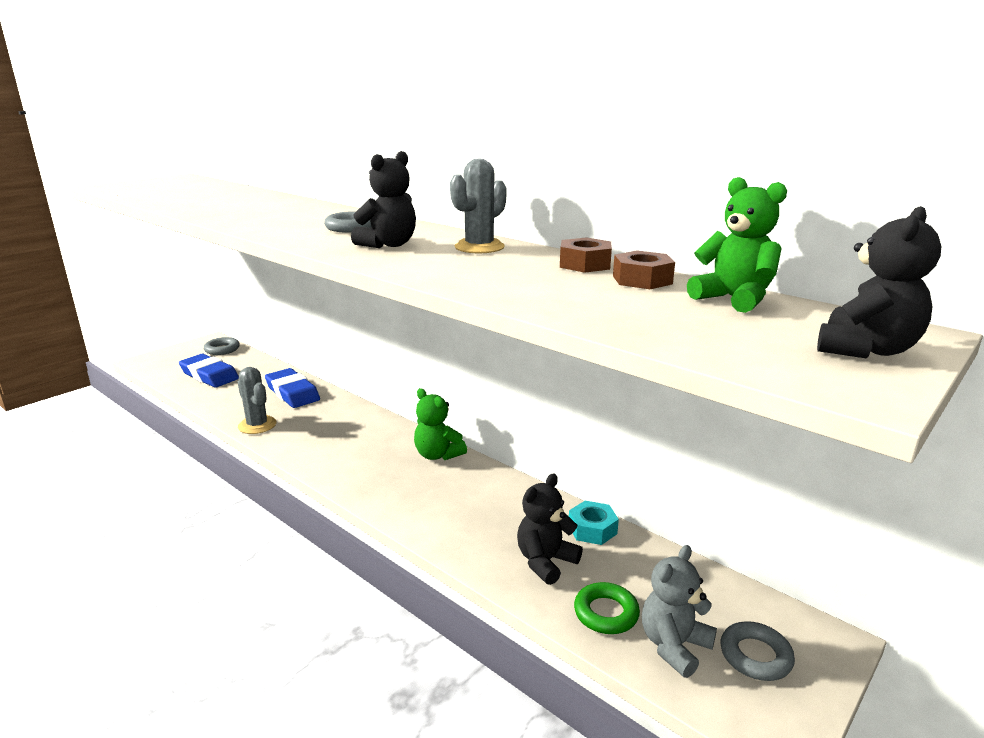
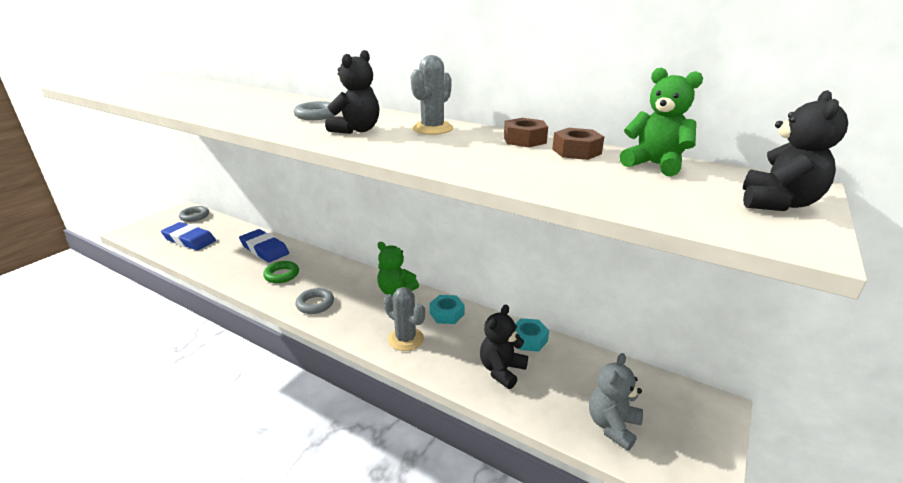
camera: 10 degrees left, 5 degrees up
(257, 425) = (242, 280): grey cactus -> grey cactus (405, 339)
(494, 488) = (447, 314): none -> turquoise nut
(606, 613) = (557, 406): green ring -> green ring (282, 275)
(755, 656) = (670, 425): grey ring -> grey ring (315, 304)

